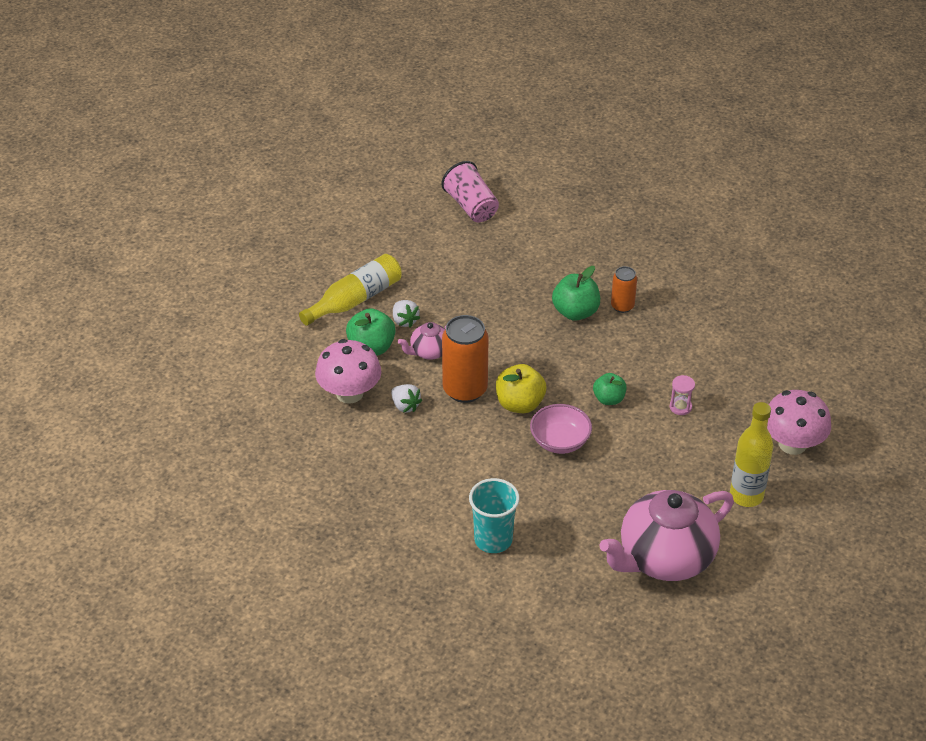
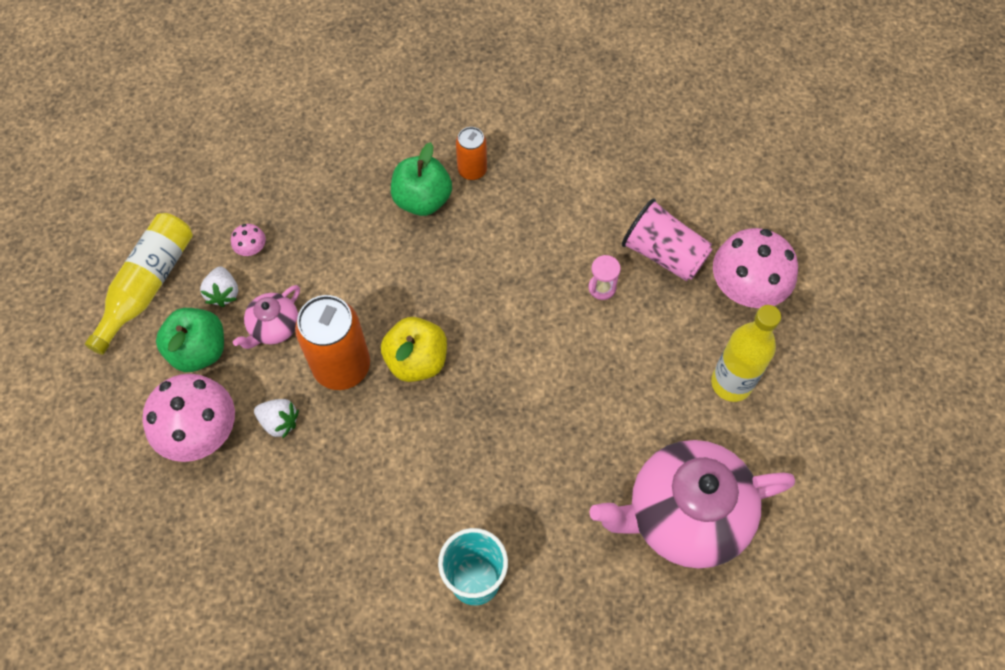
camera: 25 degrees left, 20 degrees up
(404, 321) = (223, 293): white strawberry -> white strawberry turned 45 degrees clockwise
(437, 302) = (251, 248): none -> pink mushroom
(471, 206) = (232, 94): pink cup -> pink cup (663, 254)
(560, 441) = (488, 396): pink bowl -> none
(609, 399) = (516, 310): green apple -> none
(664, 558) = (684, 515): pink teapot -> pink teapot turned 45 degrees clockwise

